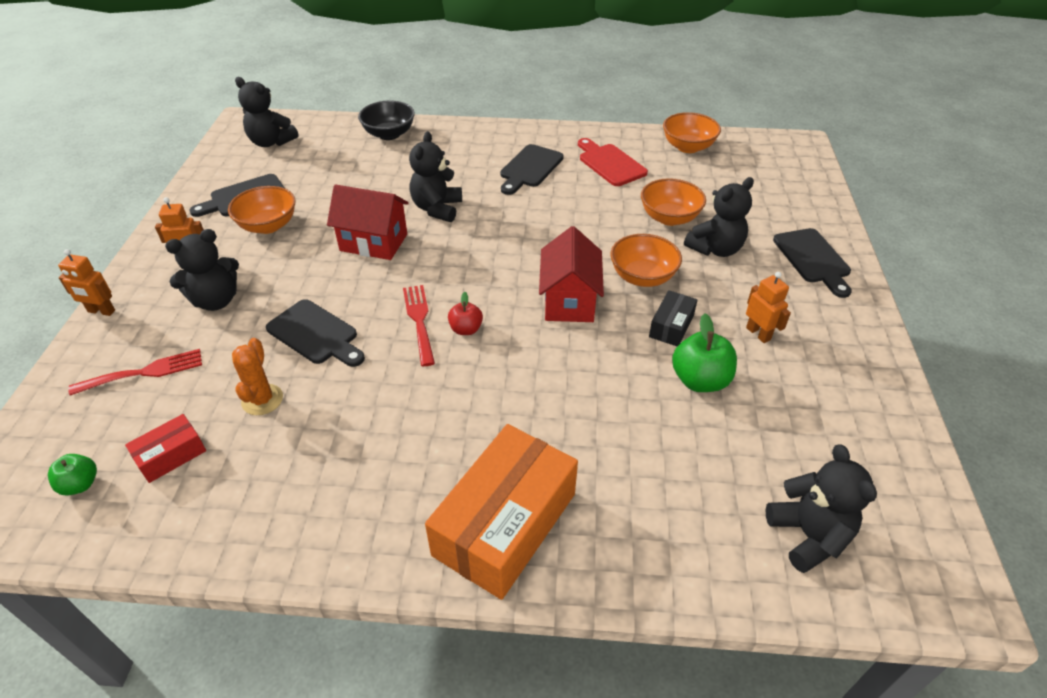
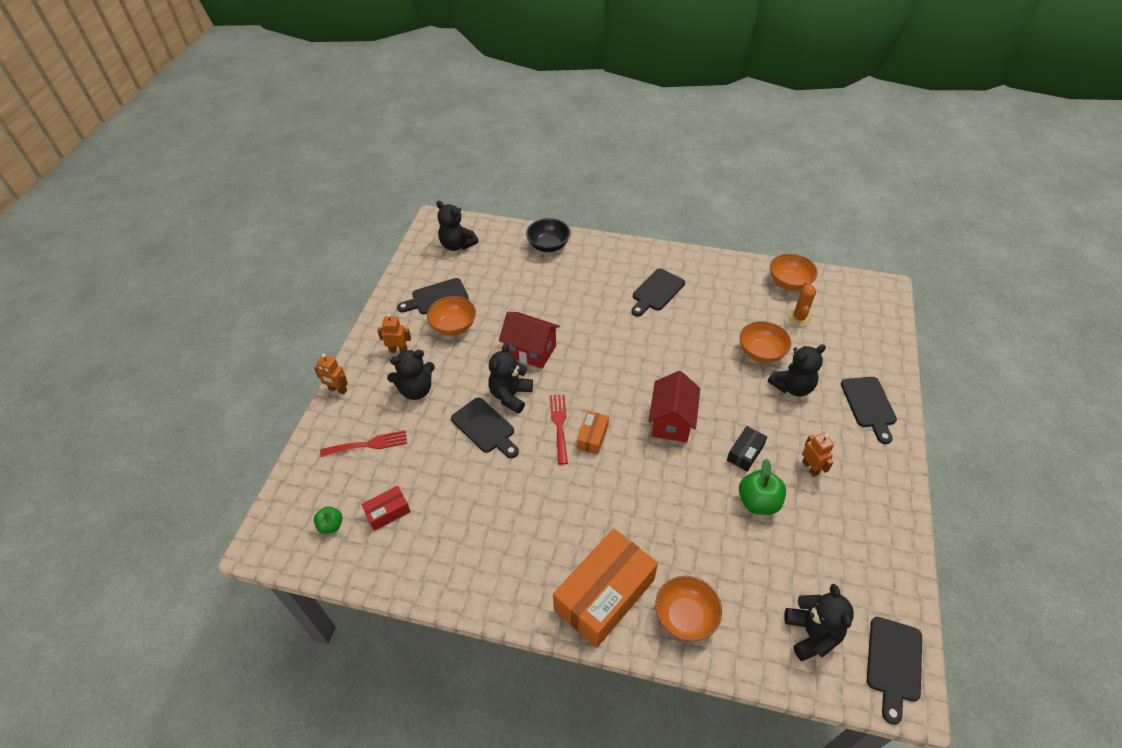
camera: 10 degrees right, 5 degrees up
(262, 400) = (447, 477): orange cactus -> orange cactus (799, 318)
(437, 208) = (580, 324): black teddy bear -> black teddy bear (510, 395)
(466, 329) = (592, 437): red apple -> orange box
(610, 163) = (722, 293): red cutting board -> none
(642, 277) = (730, 406): orange bowl -> orange bowl (685, 616)
(930, 558) = (893, 663): none -> black cutting board

